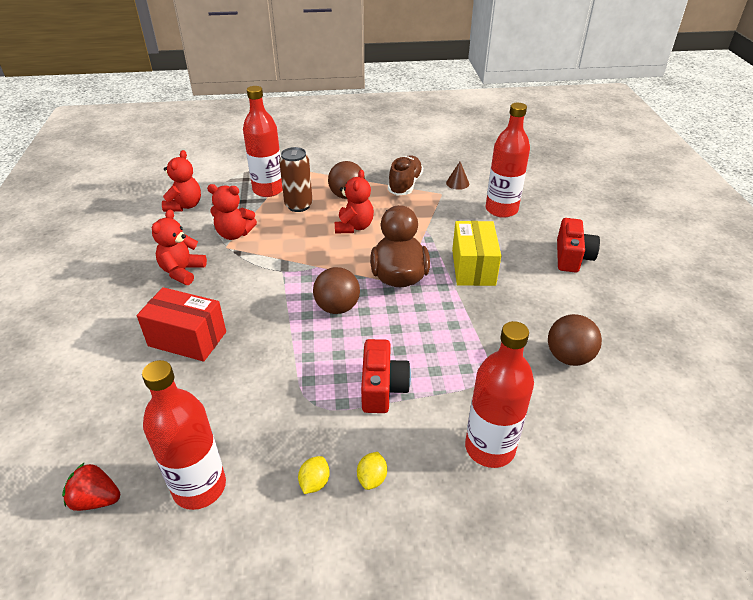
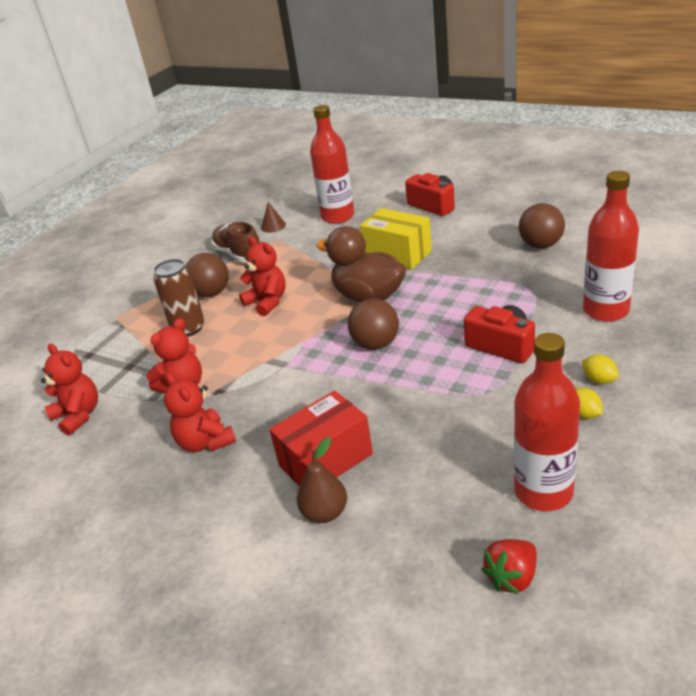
camera: 50 degrees left, 5 degrees down
(133, 362) = (325, 512): none -> brown pear
(268, 190) = (132, 343): red bottle -> none

